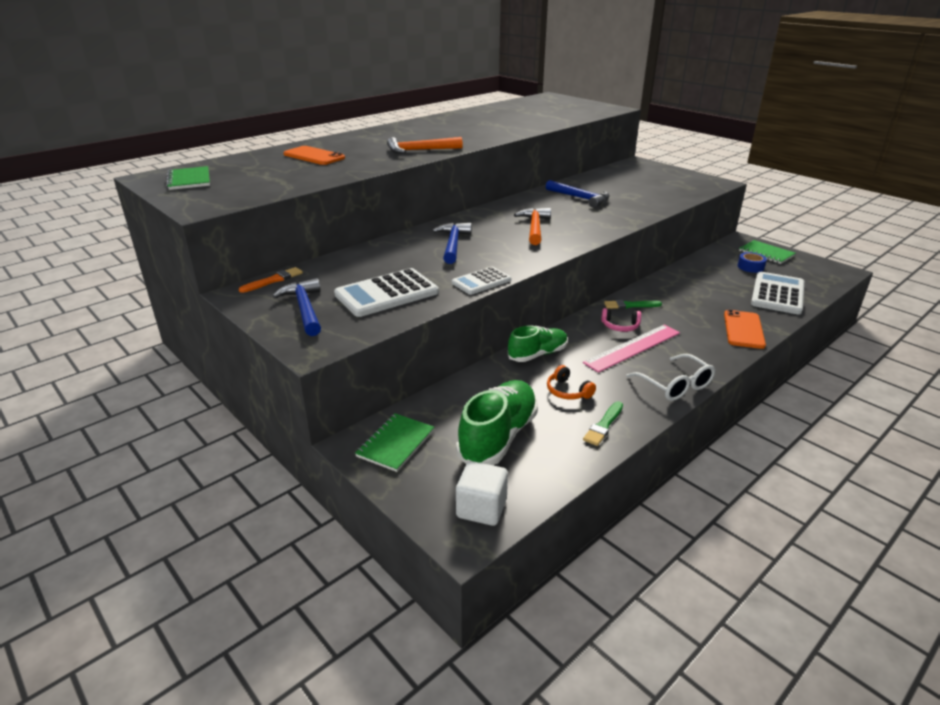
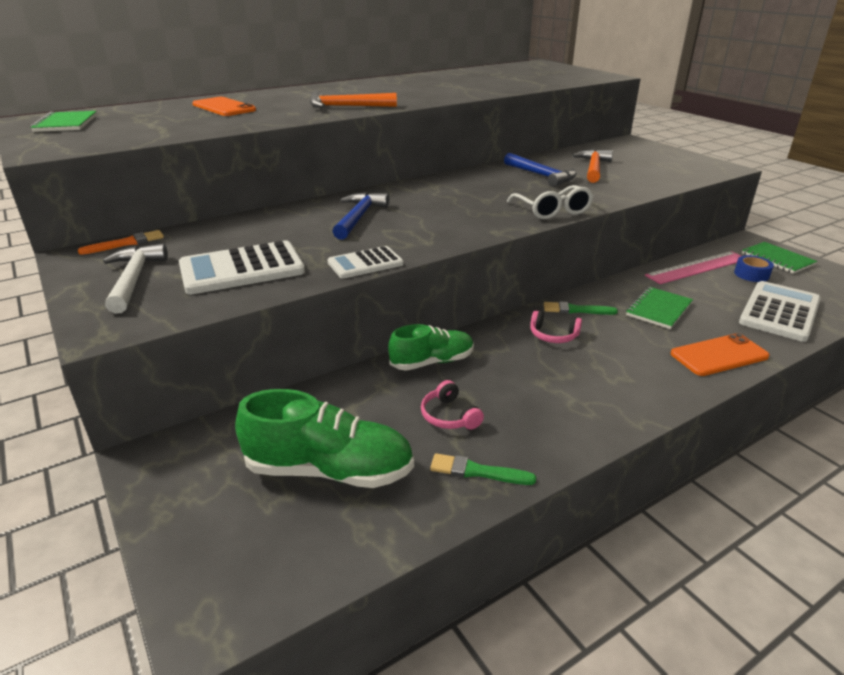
camera: 10 degrees right, 0 degrees up
(304, 309) = (134, 279): blue hammer -> white hammer
(395, 443) = (195, 463): green notebook -> green notebook (659, 309)
(481, 508) = (254, 578): white cube -> none
(498, 437) = (329, 470): green shoe -> green shoe turned 60 degrees clockwise
(534, 227) = (468, 205): orange hammer -> orange hammer (593, 168)
(567, 391) = (449, 416): orange headphones -> pink headphones
(603, 425) = (477, 471): green brush -> green brush turned 60 degrees clockwise
(633, 348) = (559, 365): pink ruler -> pink ruler (697, 267)
(675, 386) = (598, 424): white glasses -> white glasses (552, 211)
(743, 329) = (719, 355): orange phone -> orange phone turned 45 degrees clockwise

